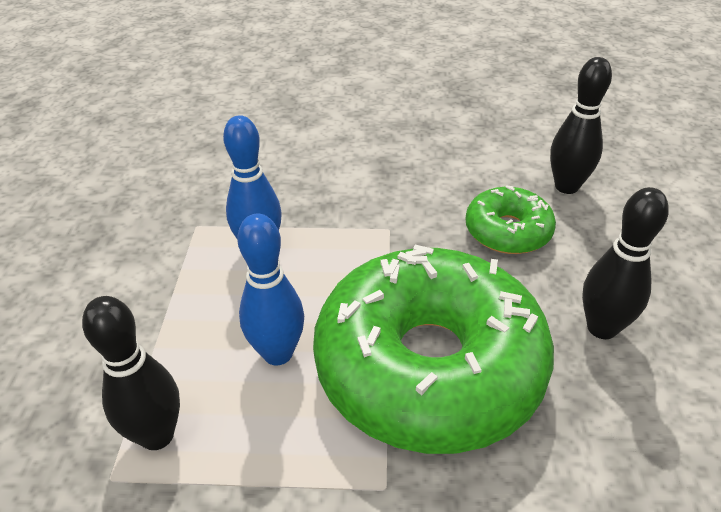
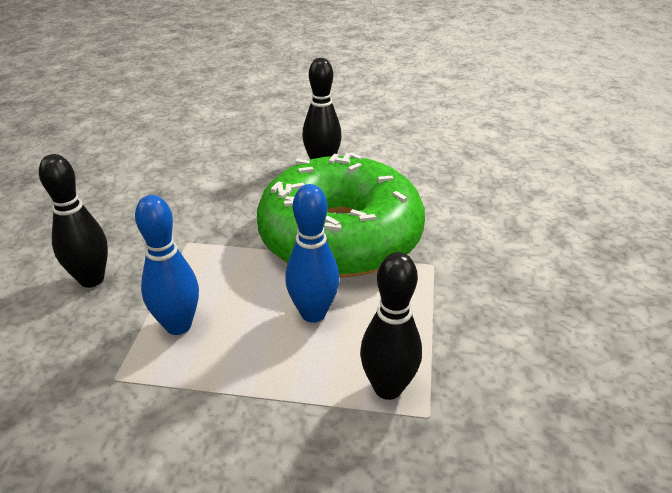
camera: 85 degrees left, 5 degrees down
(507, 231) = (218, 185): green donut -> none
(566, 186) = (181, 152): black bowling pin -> black bowling pin (91, 279)

